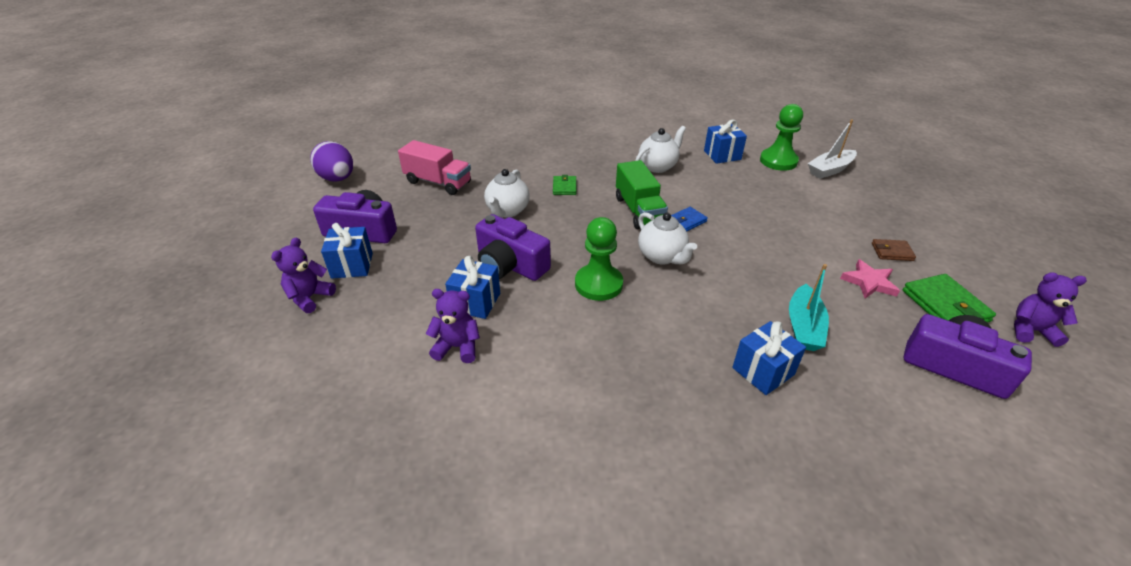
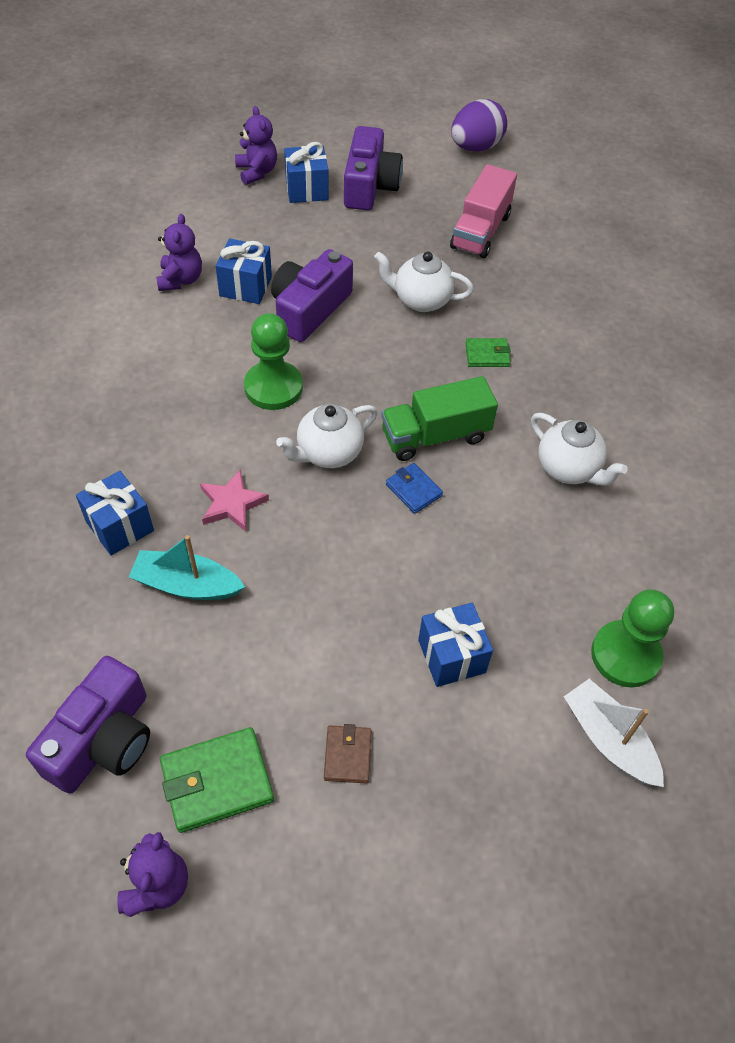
camera: 85 degrees right, 15 degrees up
(310, 297) = (257, 172): purple teddy bear -> purple teddy bear turned 45 degrees clockwise
(722, 155) = (628, 566): blue gift -> blue gift (451, 656)
(869, 282) = (272, 693): pink star -> pink star (232, 504)

